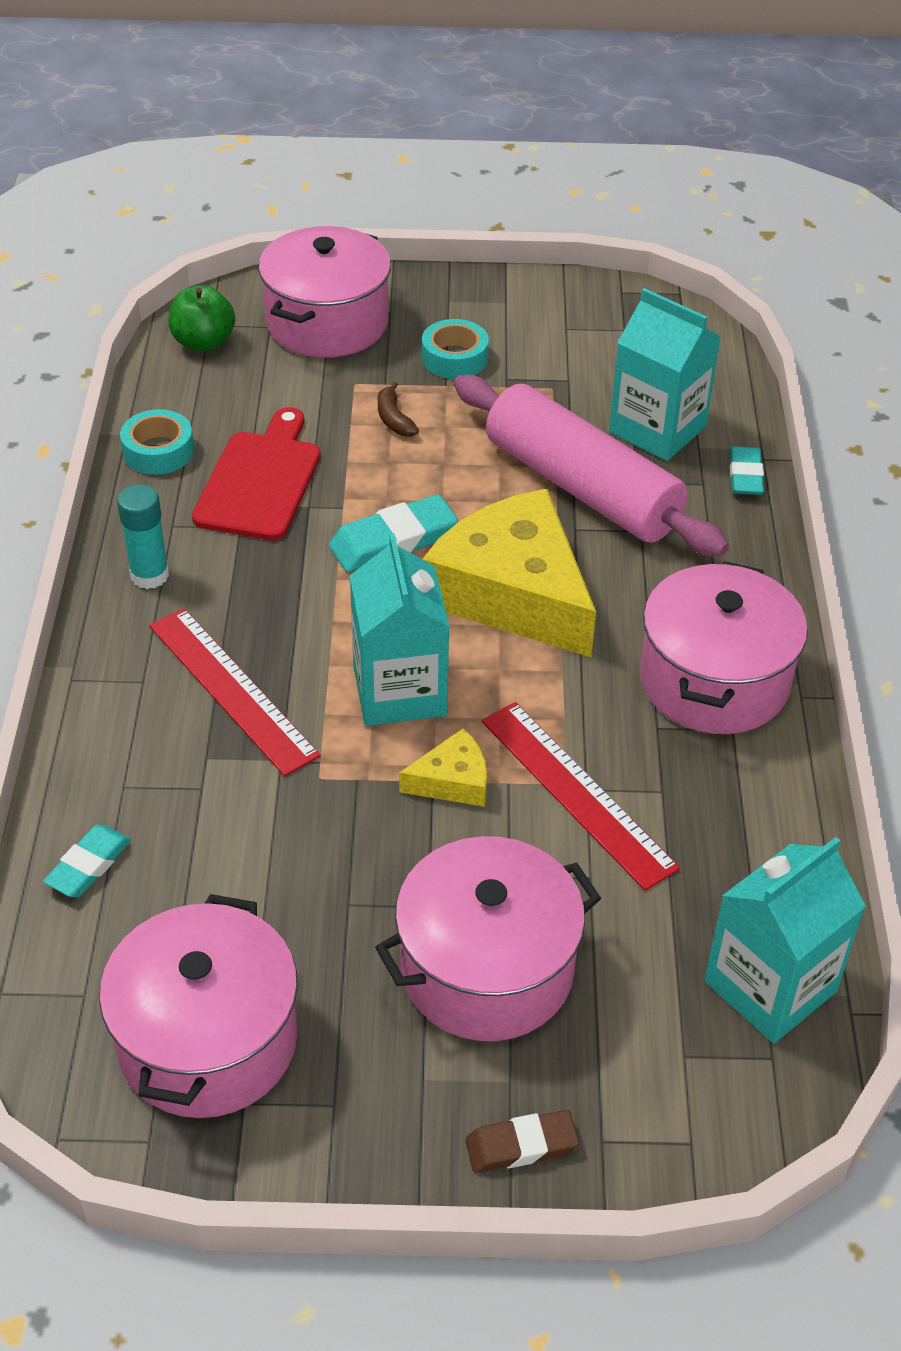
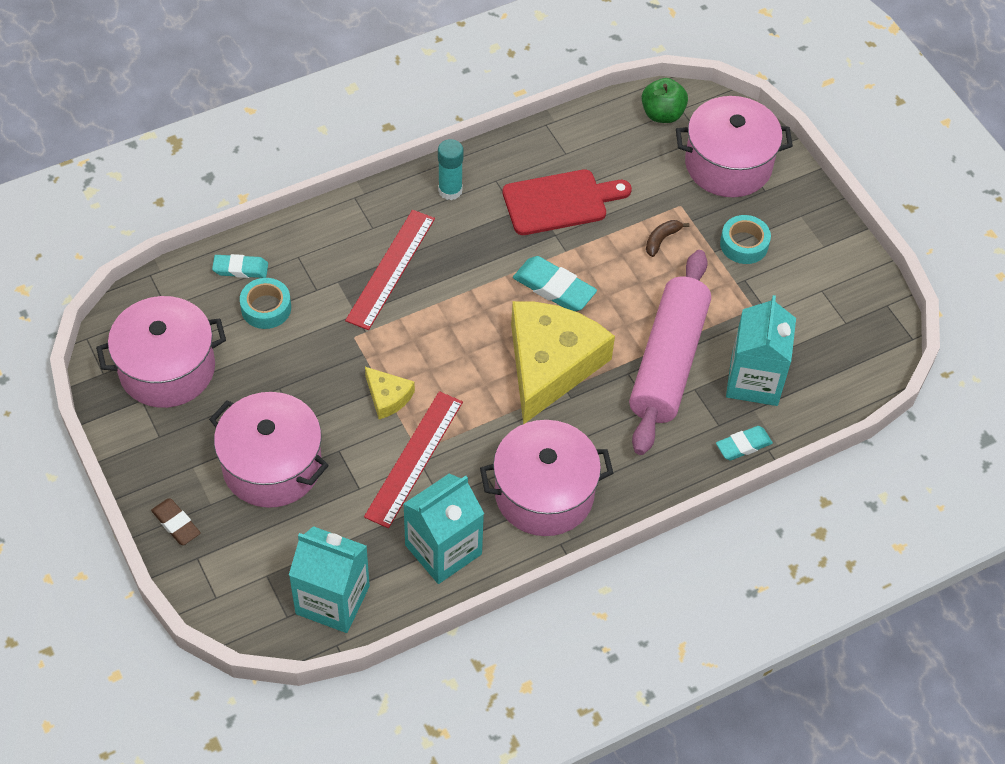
camera: 60 degrees right, 10 degrees up
(158, 451) = (551, 143): turquoise tape -> turquoise tape (266, 308)
(399, 691) = (437, 344): turquoise carton -> turquoise carton (443, 549)

